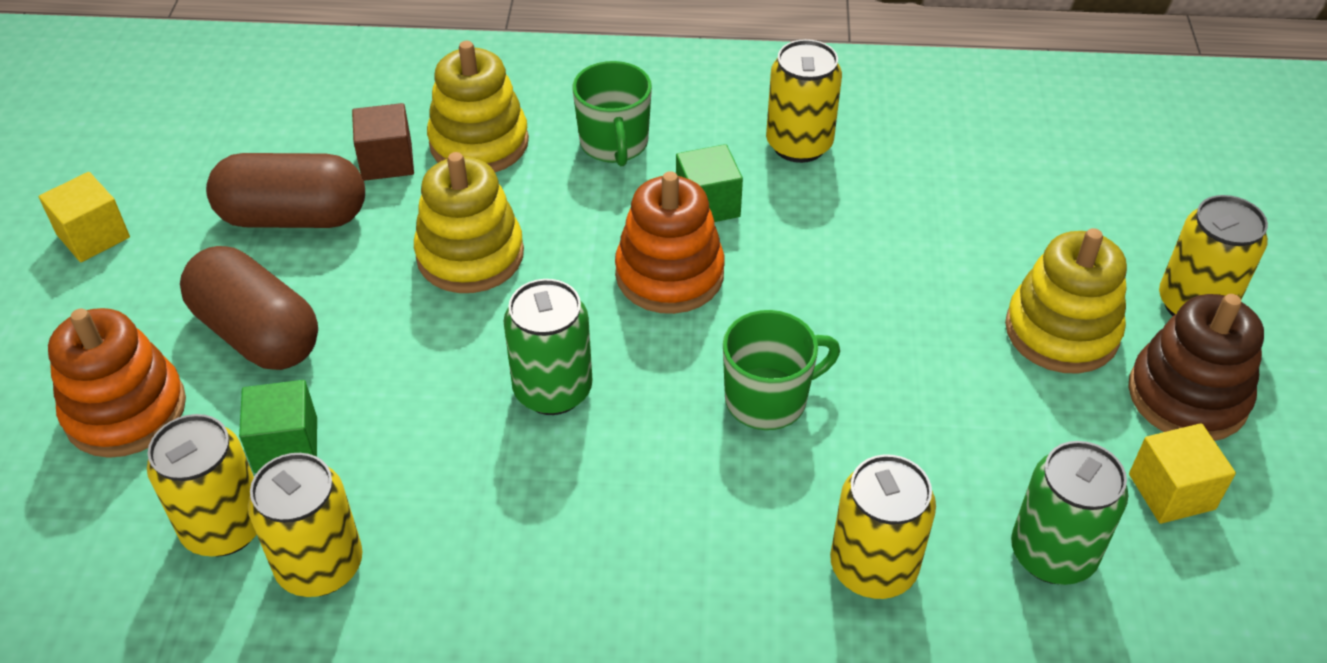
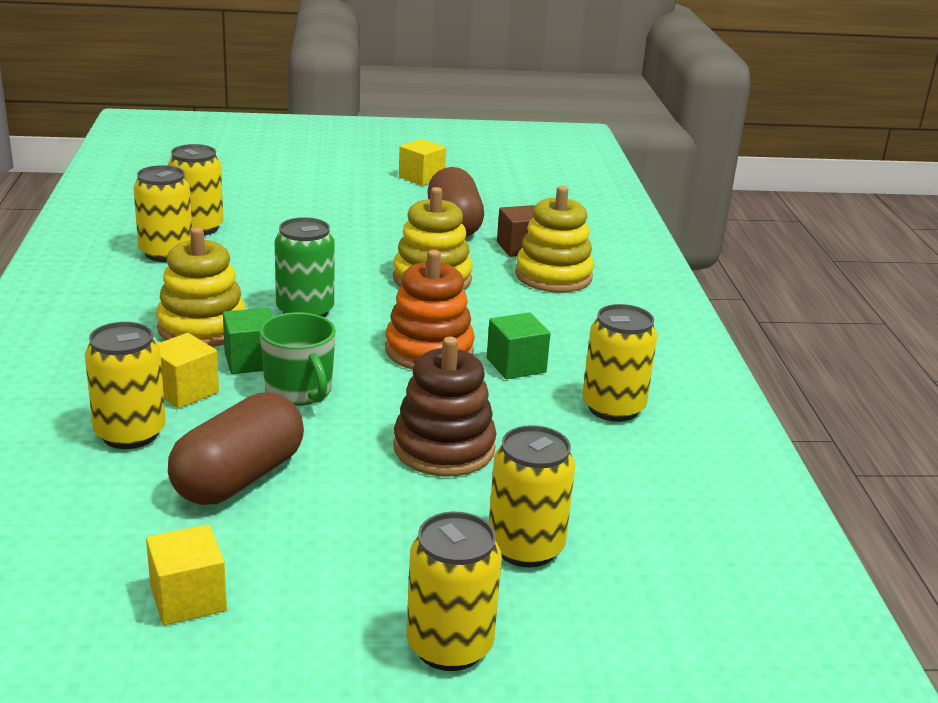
camera: 80 degrees right, 20 degrees down
(126, 410) = (284, 198): orange stacking toy -> none
(257, 333) = (347, 224): brown capsule -> brown capsule (239, 478)
(286, 445) = (257, 238): green cube -> green cube (251, 361)
(614, 144) = (575, 325): green mug -> none
(768, 516) = (184, 391): none -> yellow cube
(1047, 240) = (525, 547): none -> yellow can
(1052, 554) = (127, 521): green can -> none
(1061, 331) = (394, 546): yellow stacking toy -> yellow stacking toy (202, 328)
(1187, 396) = (312, 624): brown stacking toy -> brown stacking toy (444, 448)

